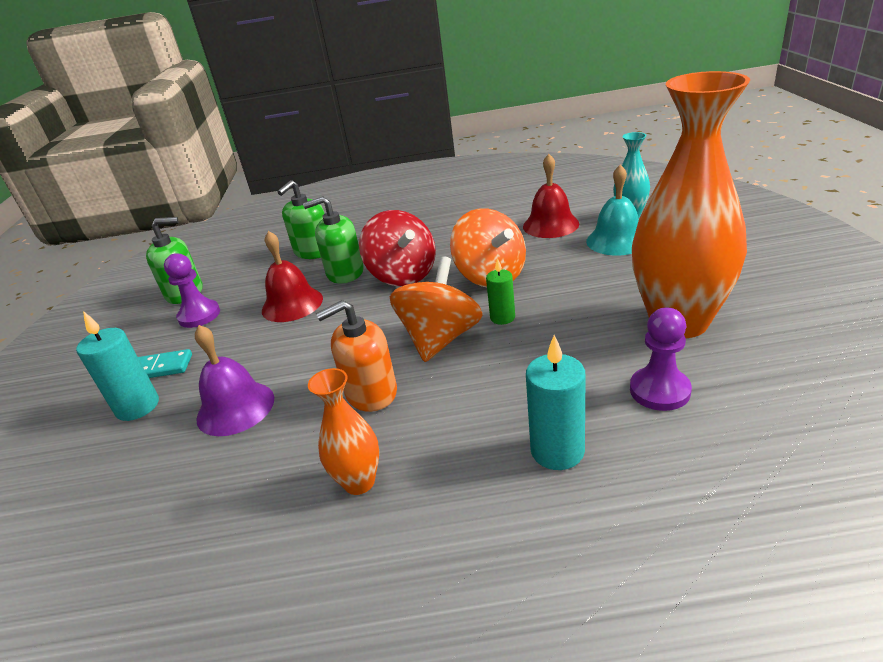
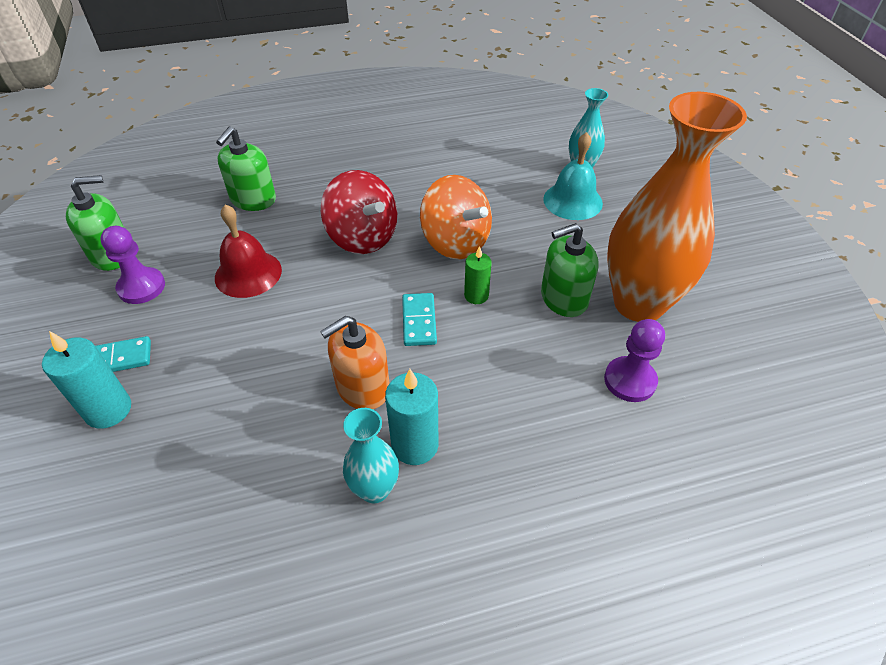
camera: 15 degrees left, 15 degrees up
(235, 408) = (222, 409): purple bell -> none
(345, 273) = (297, 232): green soap dispenser -> green soap dispenser (563, 298)
(359, 482) = (374, 489): orange vase -> turquoise vase
(440, 339) = (419, 321): orange spinning top -> turquoise domino
(550, 225) = (505, 176): red bell -> none
(557, 451) = (550, 447): turquoise candle -> turquoise candle (415, 445)

